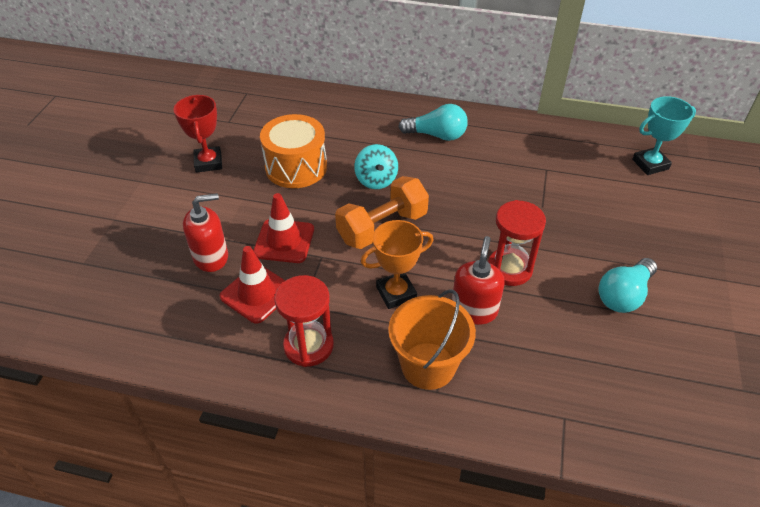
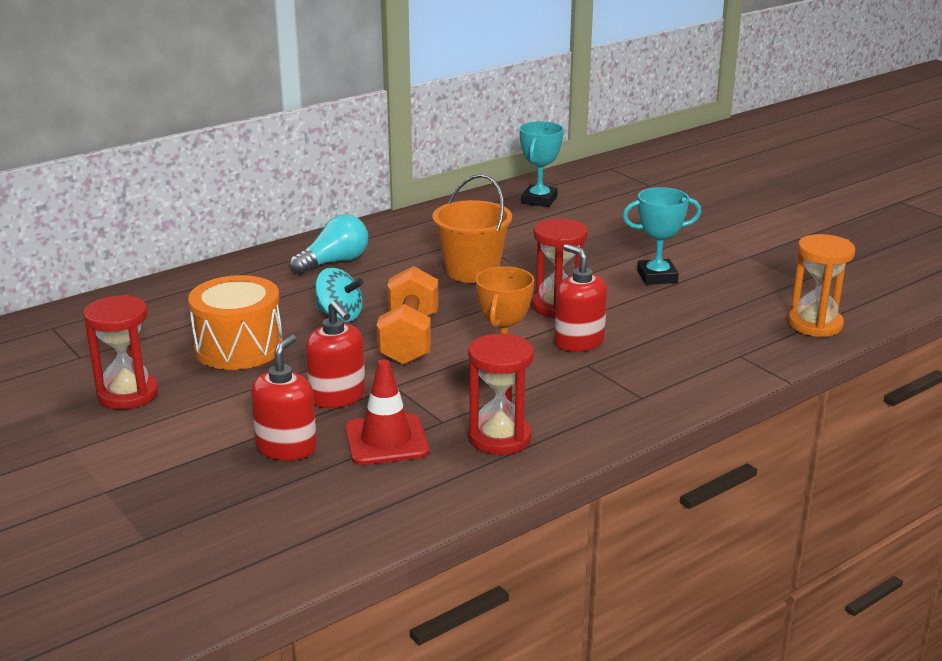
camera: 50 degrees left, 20 degrees down
(208, 162) = (128, 394): red trophy -> red hourglass
(284, 241) = (337, 397): red traffic cone -> red soap dispenser
(428, 366) = (609, 389): orange bucket -> orange bucket (472, 271)
(624, 295) = (657, 276): turquoise light bulb -> turquoise trophy
(677, 442) = (815, 324): none -> orange hourglass

